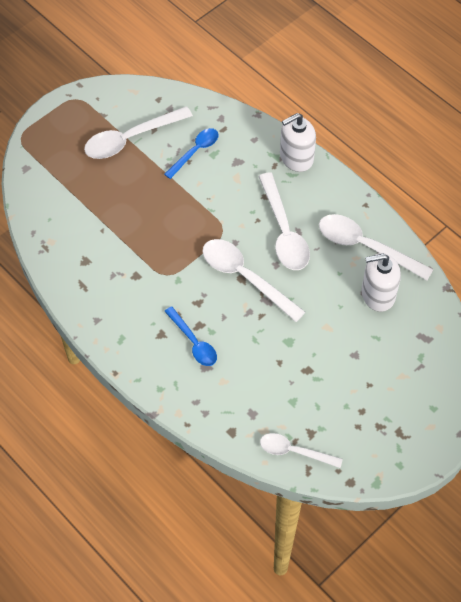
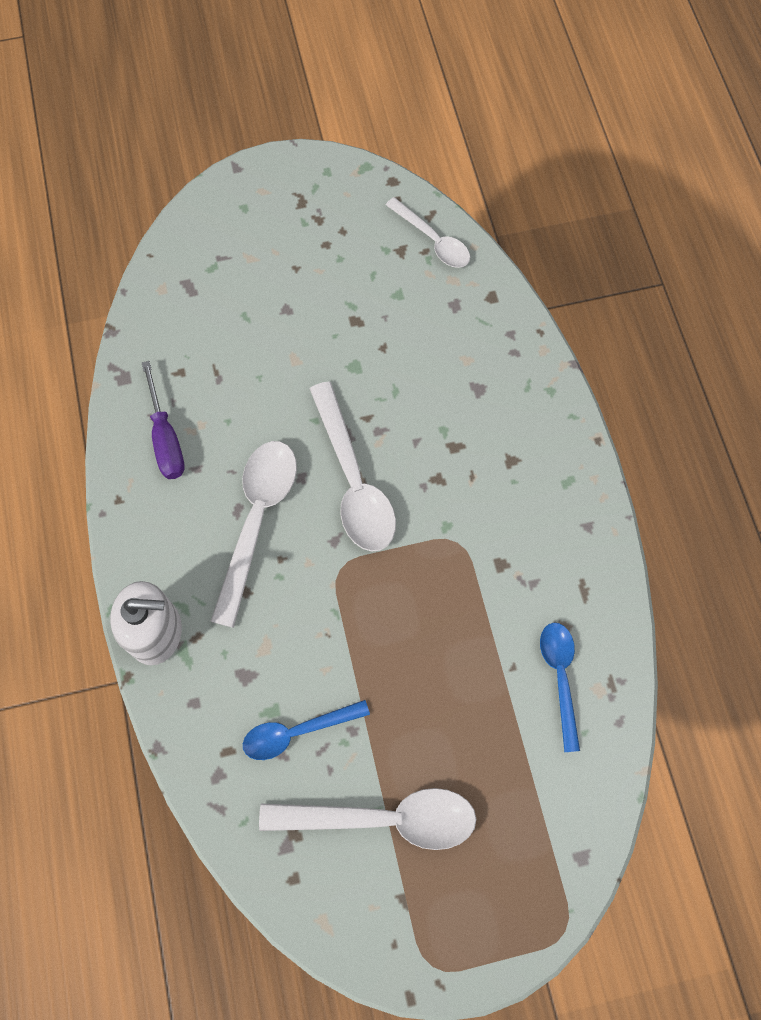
camera: 150 degrees left, 10 degrees up
(193, 342) = (475, 427): blue spoon -> blue spoon (560, 678)
(366, 247) = (166, 438): white spoon -> purple screwdriver
(378, 294) = (202, 367): white soap dispenser -> none

